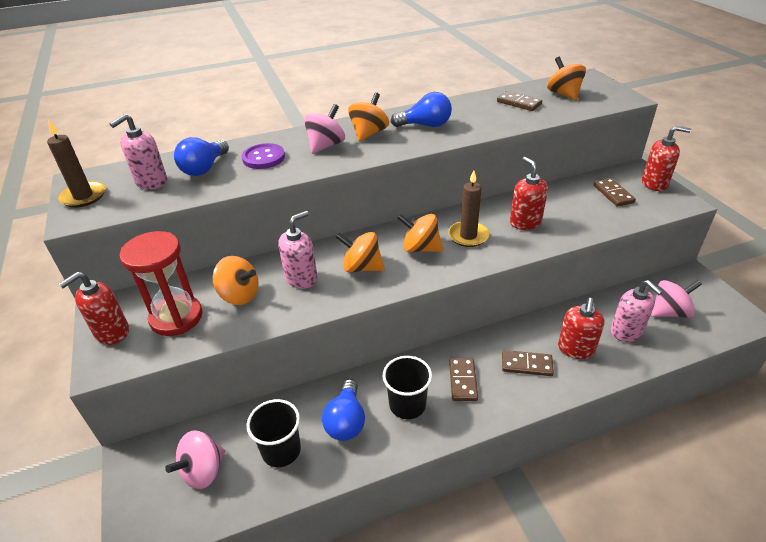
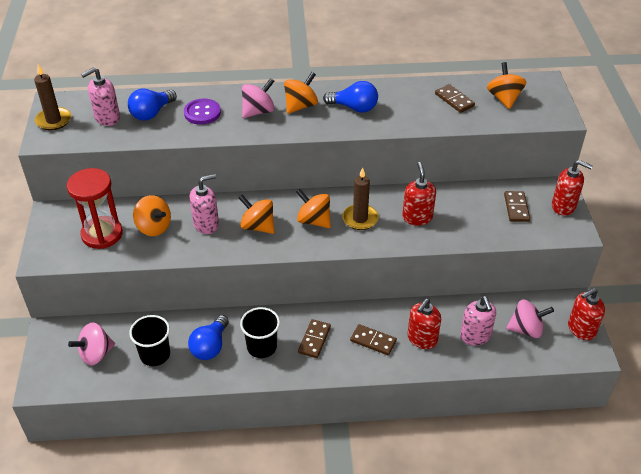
camera: 15 degrees right, 5 degrees up
(112, 332) = (53, 235): red soap dispenser -> red soap dispenser (581, 329)

